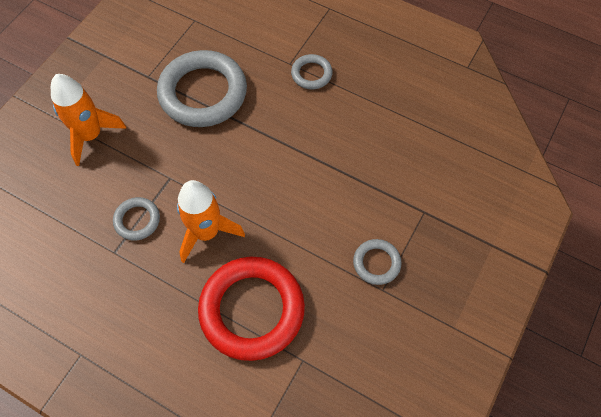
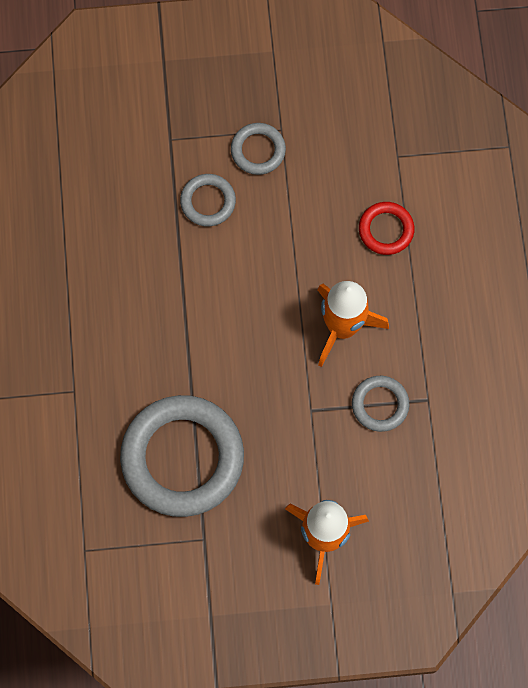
camera: 125 degrees left, 10 degrees up
(252, 310) = (386, 230): red ring -> red ring, size x0.47
(311, 74) = (73, 356): grey ring -> grey ring (208, 202)

